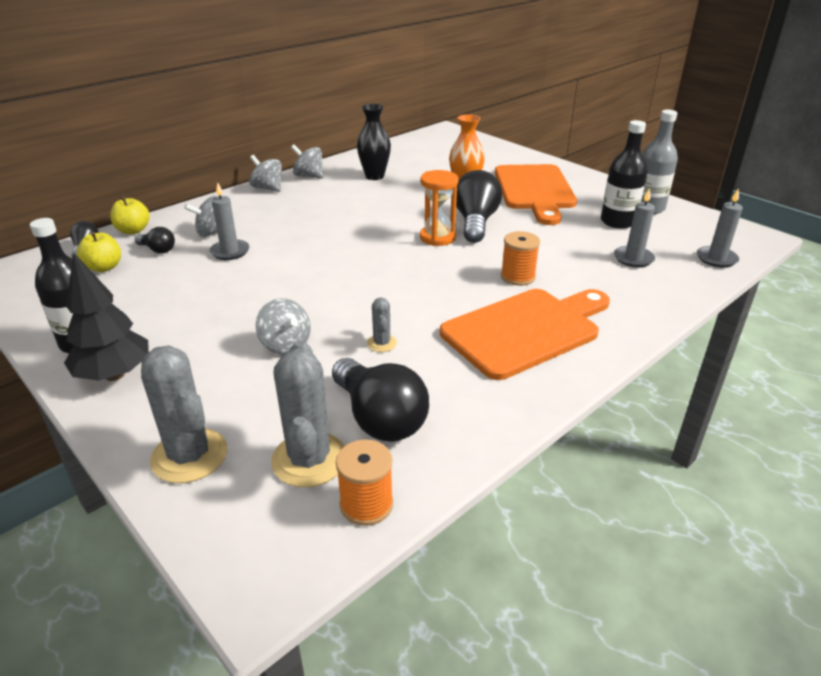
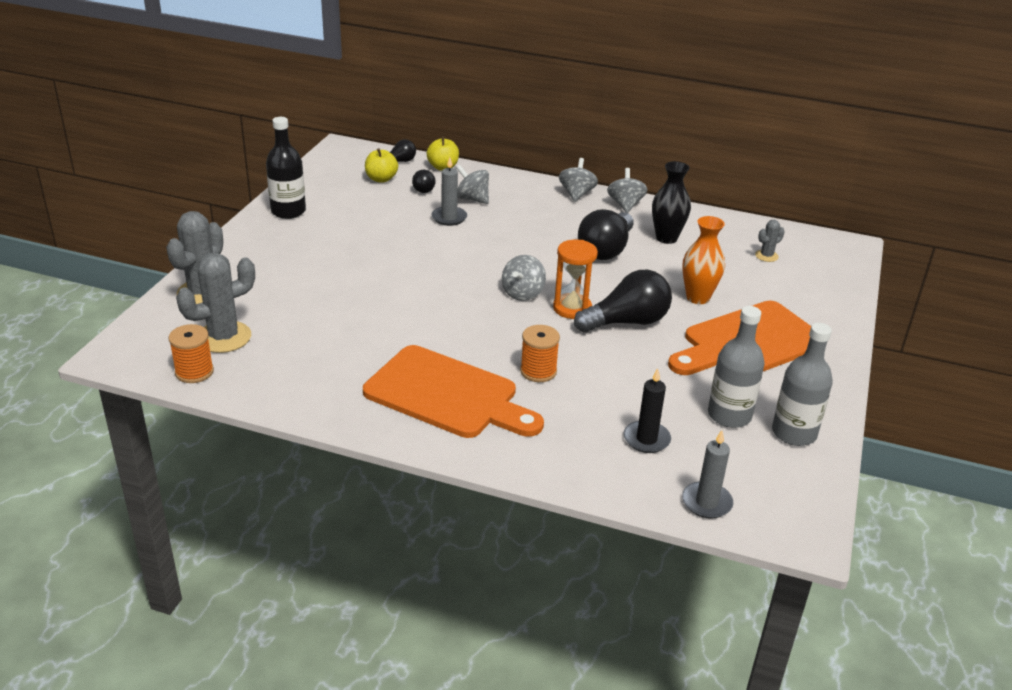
camera: 60 degrees right, 0 degrees up
(115, 375) = (262, 236): black tree -> none
(285, 345) = (341, 286): grey spinning top -> grey spinning top (523, 293)
(379, 418) = (281, 353): black light bulb -> black light bulb (606, 250)
(382, 343) = (373, 327): grey cactus -> grey cactus (766, 256)
(617, 222) = (729, 415): black bottle -> grey bottle
(633, 258) = (646, 439): grey candle -> black candle

